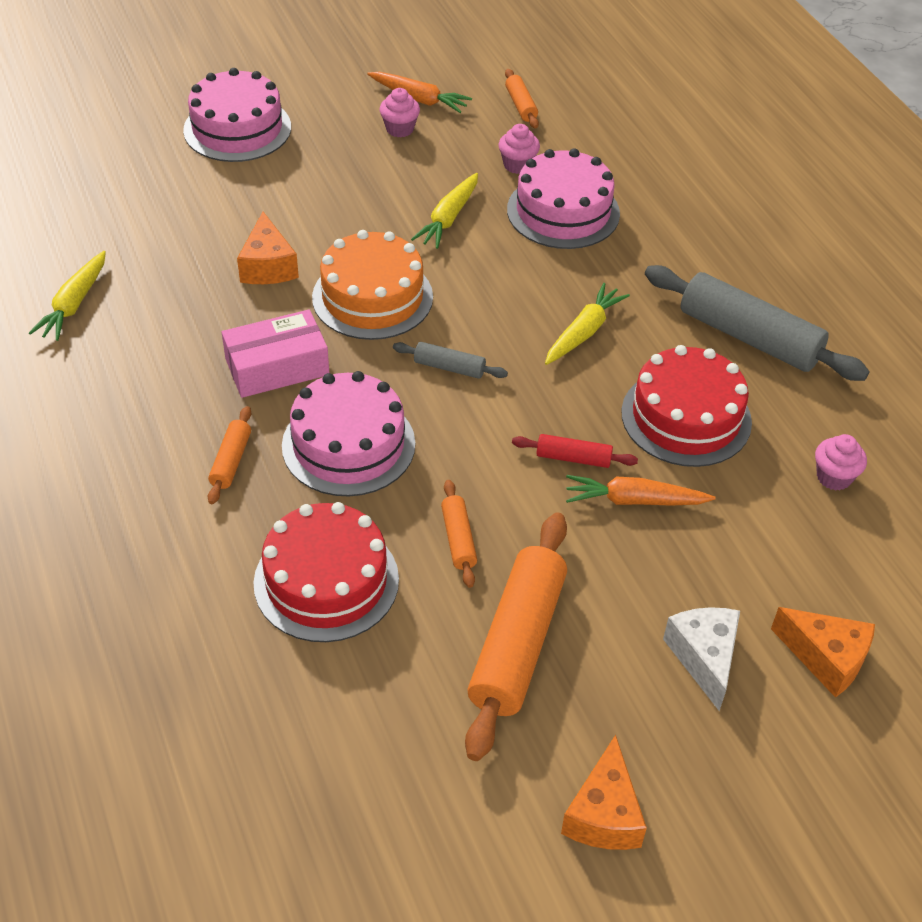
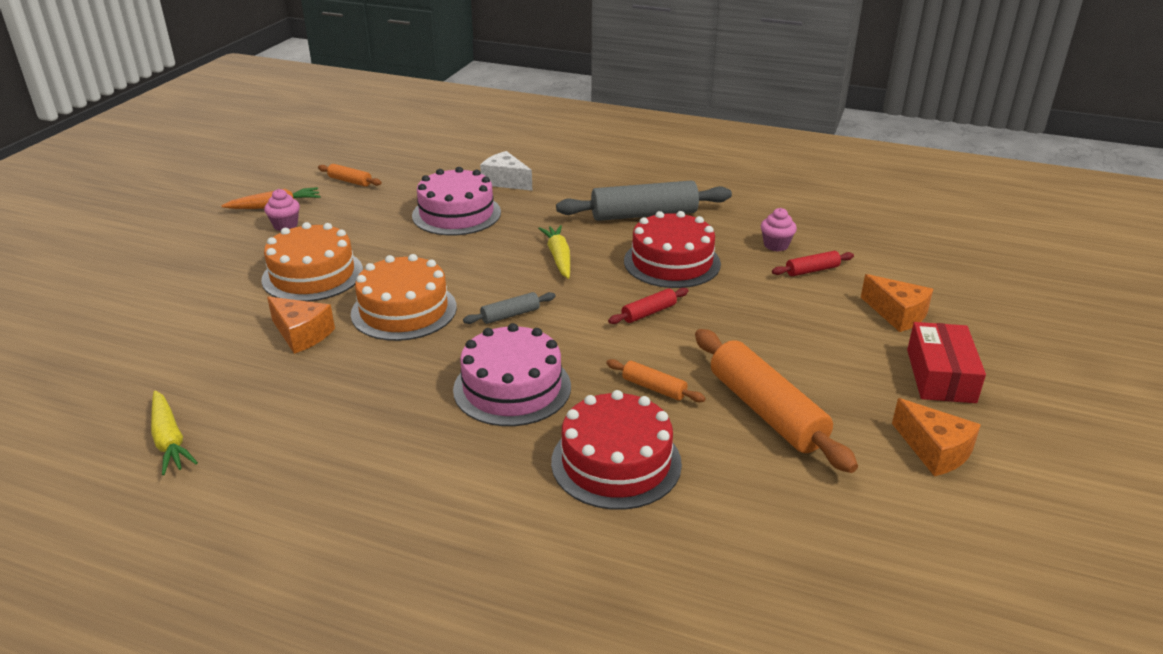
camera: 45 degrees left, 15 degrees down
(231, 461) = (448, 447): orange rolling pin -> none
(237, 128) = (156, 279): pink cake -> none
(277, 367) = (397, 380): pink box -> none
(352, 204) = (312, 275): none -> orange cake
(448, 218) = (391, 250): yellow carrot -> none
(517, 165) = (393, 207): pink cupcake -> none
(634, 500) = (709, 311): orange carrot -> none
(704, 657) = (853, 351): white cheese -> white cheese (505, 181)
(748, 756) = (940, 375): none -> red box
(822, 536) = (812, 270): none -> red rolling pin
(826, 658) = (897, 314): orange cheese -> orange cheese turned 60 degrees clockwise

